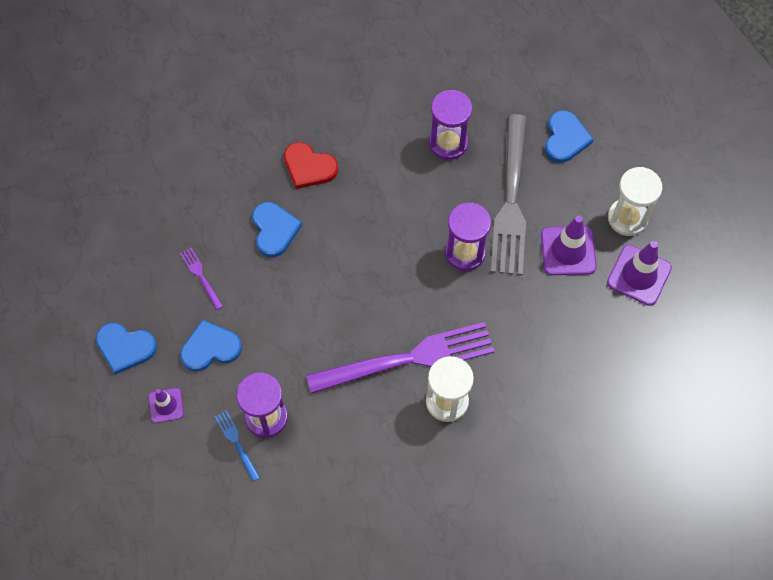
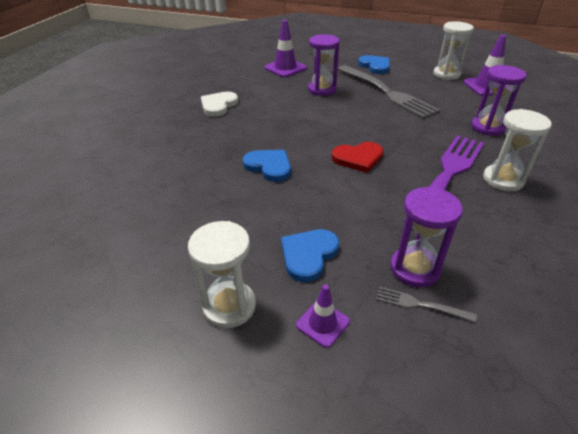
camera: 40 degrees left, 25 degrees down
(125, 348) = (229, 306): blue heart -> white hourglass
(201, 276) = (244, 218): purple fork -> none
(236, 443) = (420, 304): blue fork -> grey fork
(309, 167) = (253, 131): red heart -> red heart (358, 158)
(315, 96) = (218, 105): none -> white heart
(465, 253) = (398, 118): purple hourglass -> purple hourglass (488, 127)
(568, 251) = (443, 94): purple traffic cone -> purple traffic cone (285, 68)

